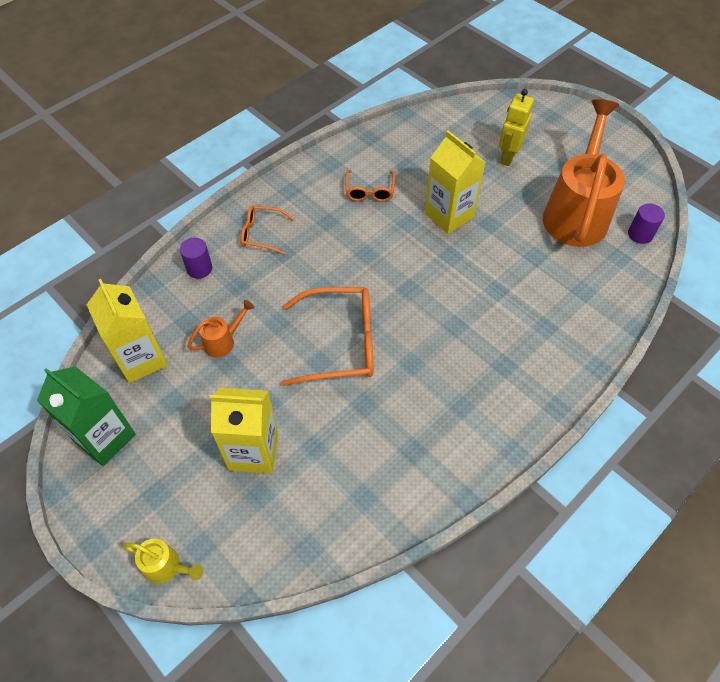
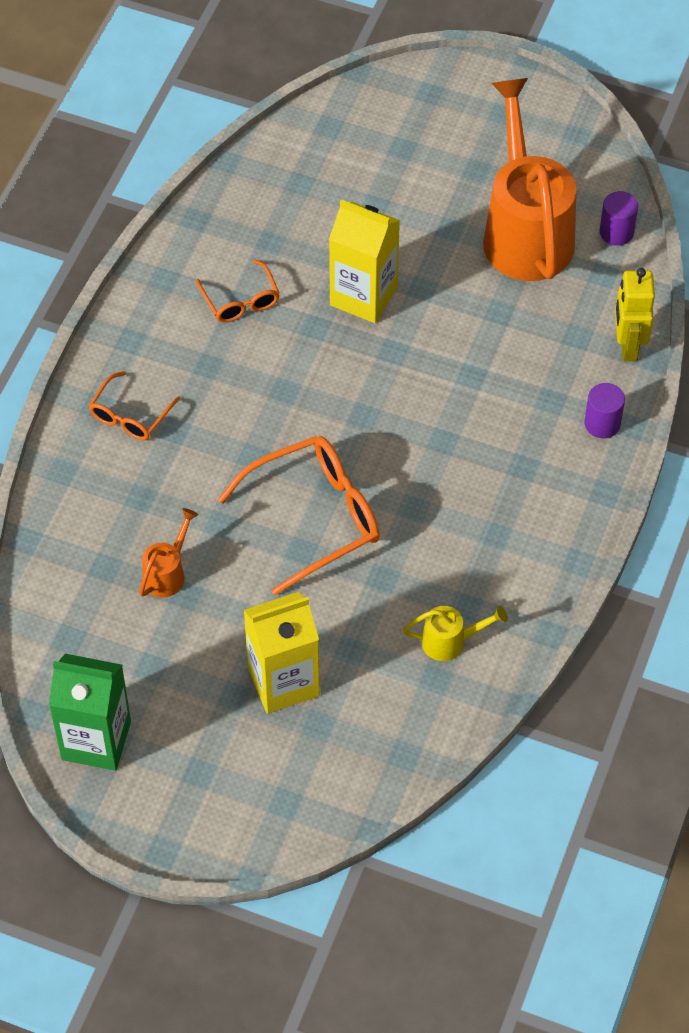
camera: 25 degrees left, 0 degrees up
(141, 359) = (78, 635): yellow carton -> none
(167, 567) = (260, 837): yellow watering can -> yellow watering can (450, 641)
(199, 268) = (76, 494): purple cylinder -> purple cylinder (602, 424)
(262, 234) = (130, 415): orange glasses -> orange glasses turned 45 degrees counterclockwise
(508, 157) = (401, 180): yellow robot -> yellow robot (628, 346)

